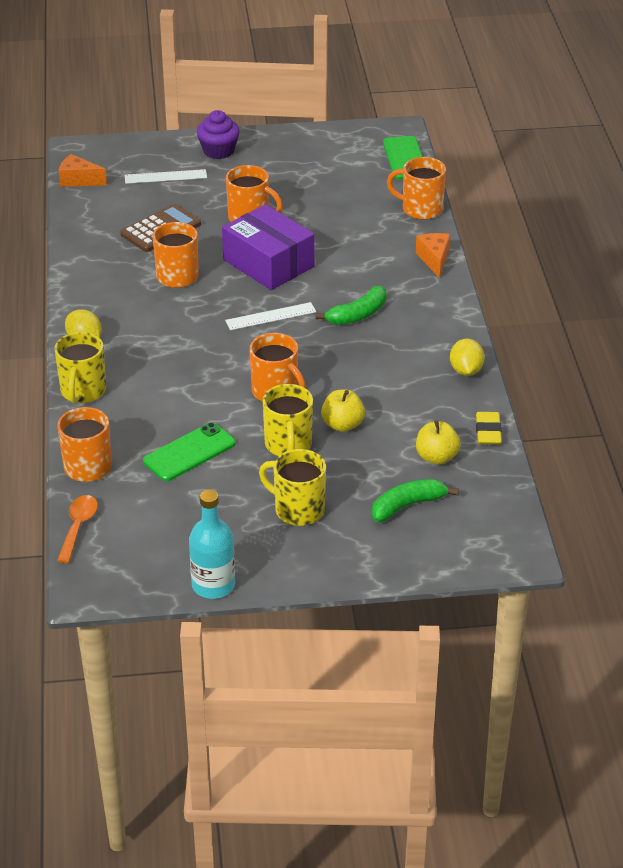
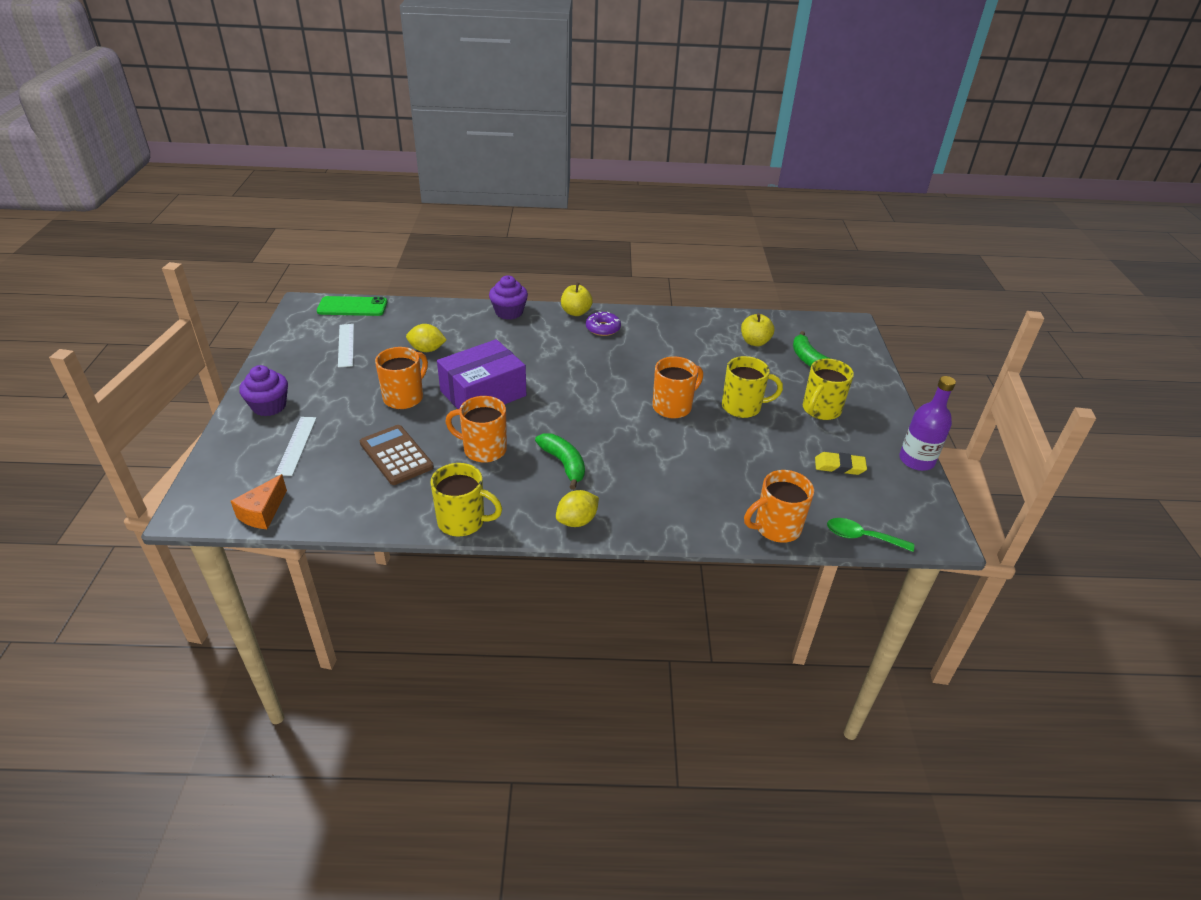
camera: 85 degrees left, 0 degrees up
(78, 527) = (861, 537): orange spoon -> green spoon
(83, 391) = (662, 526): yellow mug -> yellow mug (463, 521)
(189, 452) = (753, 461): green phone -> none
(213, 585) = (916, 460): turquoise bottle -> purple bottle
(270, 316) = (565, 399): white ruler -> white ruler (346, 345)
(342, 425) = (717, 378): yellow apple -> yellow apple (576, 312)
(358, 315) = (574, 355): green banana -> green banana (564, 464)
(420, 209) = (434, 309): orange mug -> none
(424, 331) = (603, 328): none -> purple donut
(434, 259) = (509, 312): orange cheese -> purple cupcake
(466, 370) = (655, 317): yellow lemon -> yellow lemon (427, 350)
(488, 431) = (726, 318): yellow eraser -> yellow eraser (839, 466)

